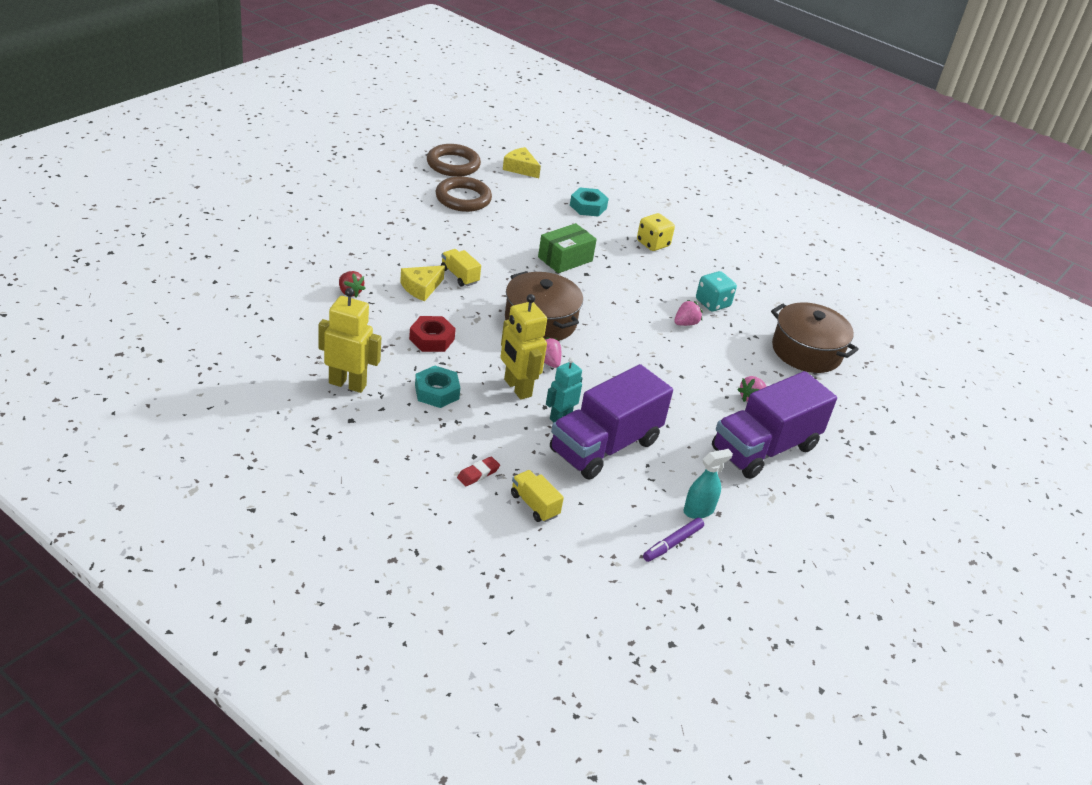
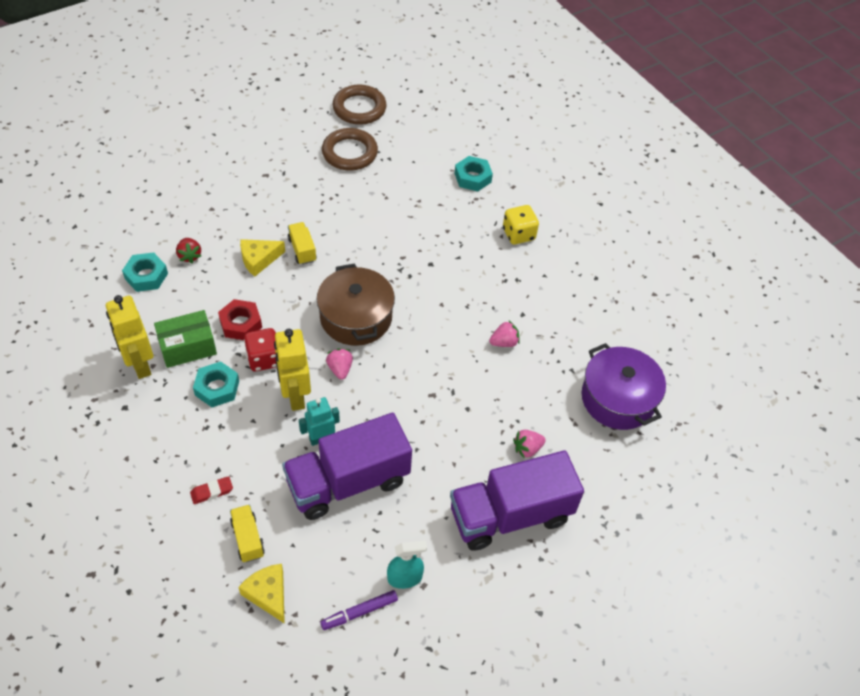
camera: 20 degrees right, 15 degrees up
(314, 313) = (146, 276): none -> turquoise nut
(347, 384) = (140, 365): yellow robot -> yellow robot turned 150 degrees counterclockwise
(470, 363) = (264, 359): none -> red dice
(520, 168) = (425, 120): yellow cheese -> yellow cheese (268, 594)
(565, 259) = (417, 242): green box -> green box (188, 347)
(712, 303) = (545, 320): turquoise dice -> none
(806, 351) = (618, 398): brown pot -> purple pot

